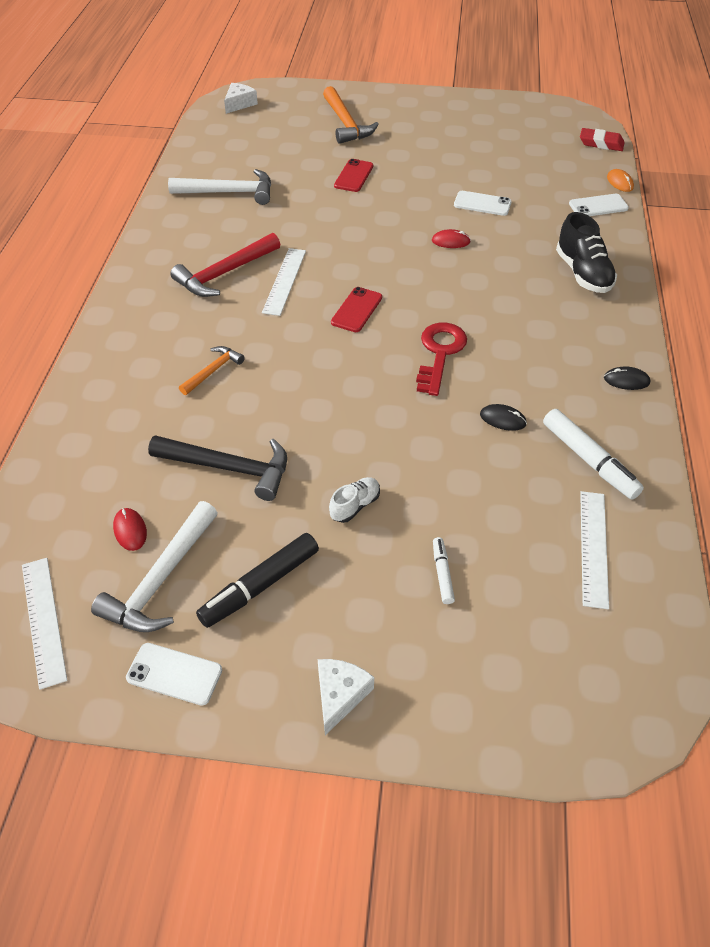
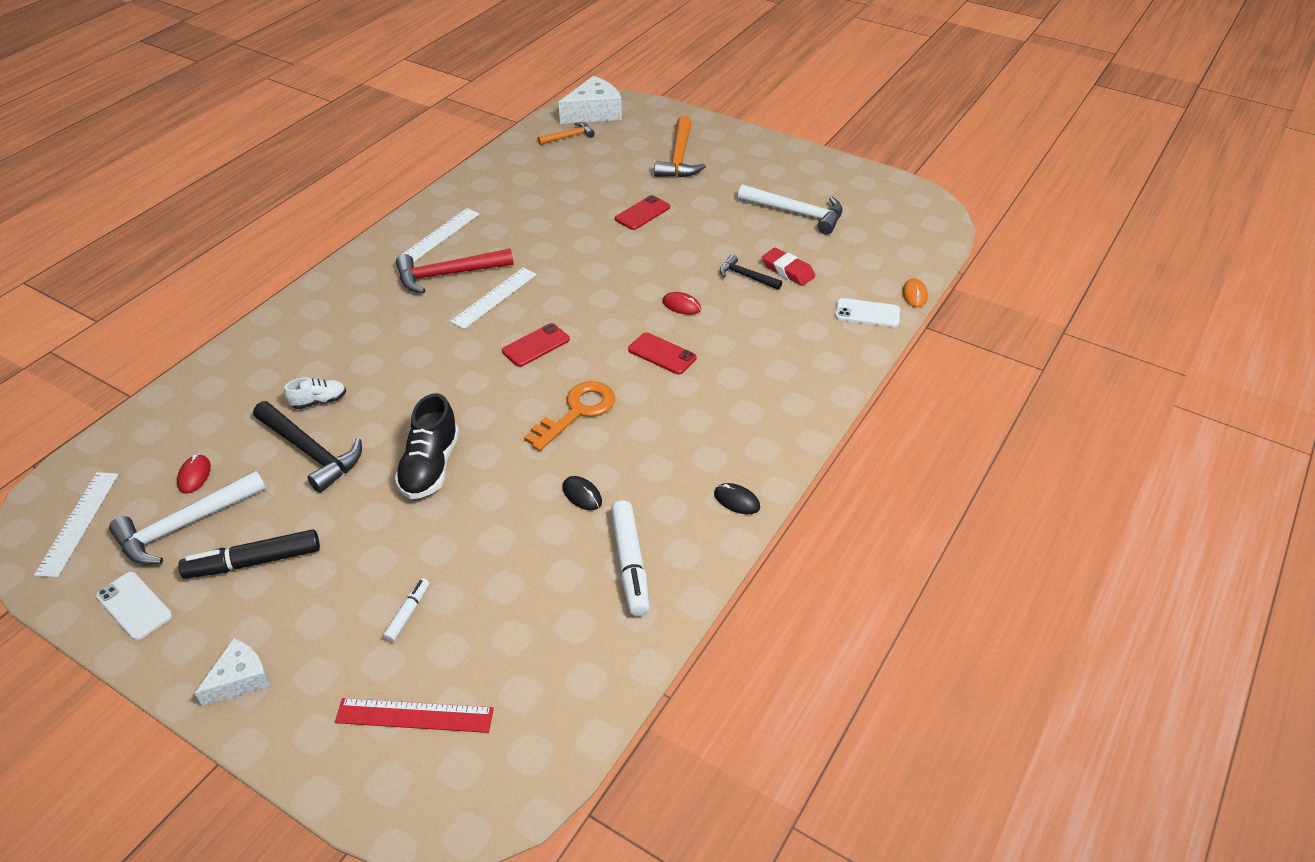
camera: 25 degrees right, 5 degrees down
(213, 371) = (367, 361): orange hammer -> orange hammer (568, 137)
(229, 193) = (514, 198): white hammer -> white hammer (796, 213)
(239, 104) = (594, 112): white cheese -> white cheese, size x1.65
(355, 506) = (385, 524): white shoe -> white shoe (319, 401)
(440, 353) = (577, 411): red key -> orange key
(468, 284) = (662, 354): none -> red phone
(482, 204) = (746, 276): white phone -> black hammer
(524, 657) = (414, 715): none -> red ruler
(583, 273) = (788, 378): black shoe -> black shoe (430, 466)
(593, 547) = (562, 646): white ruler -> white ruler (440, 235)
(601, 143) = (931, 247): red eraser -> red eraser (787, 270)

